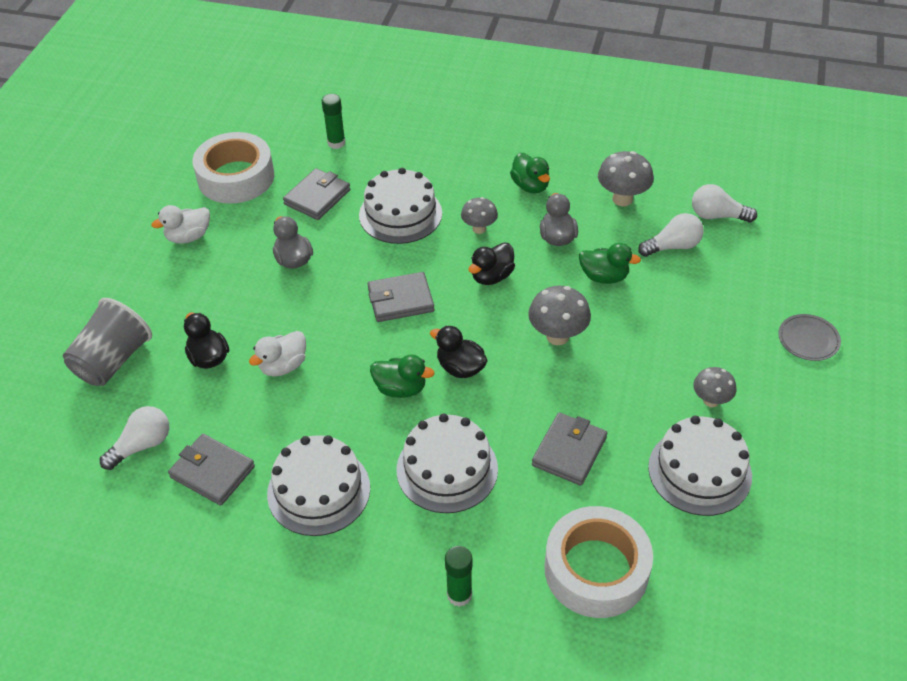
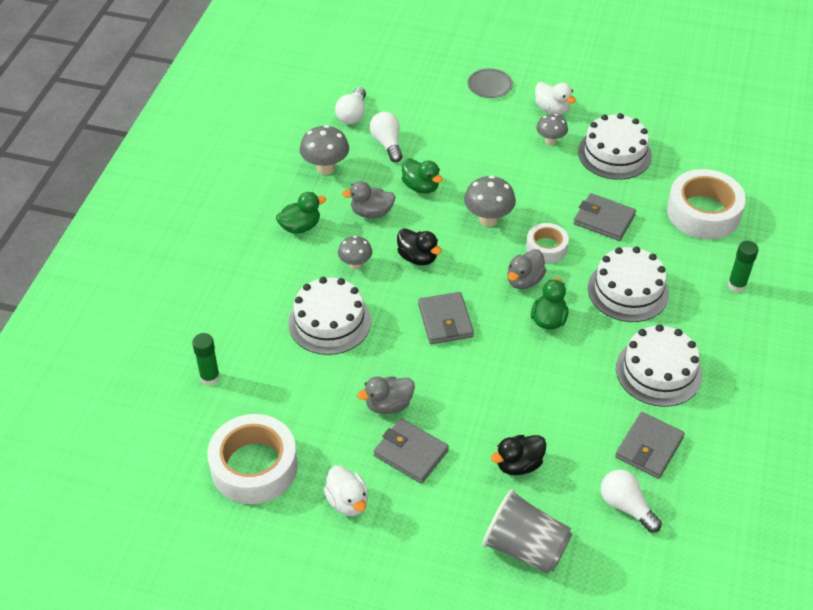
camera: 90 degrees left, 0 degrees up
(283, 366) = (526, 404): white duck -> white duck (552, 109)
(317, 197) = (296, 390): grey wallet -> grey wallet (411, 453)
(460, 368) = (524, 281): black duck -> grey duck
(515, 390) = (546, 247): none -> white tape
(604, 277) = (421, 187): green duck -> green duck turned 120 degrees clockwise

